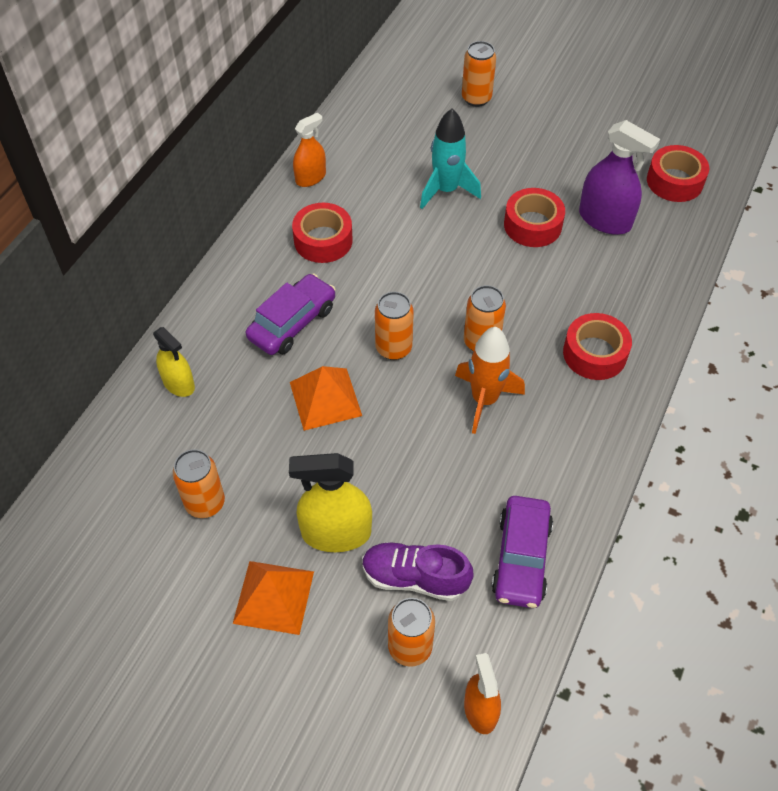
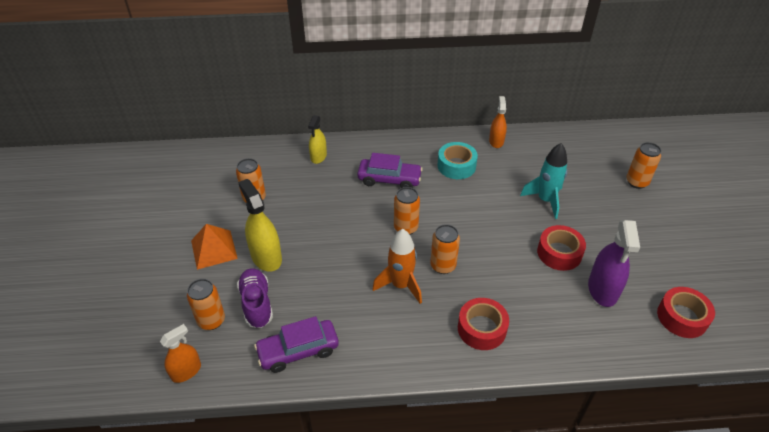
camera: 60 degrees right, 10 degrees down
(310, 178) = (496, 141): orange spray bottle -> orange spray bottle turned 105 degrees counterclockwise
(323, 240) = (456, 166): red tape -> turquoise tape
(325, 398) = (349, 214): orange pyramid -> none

